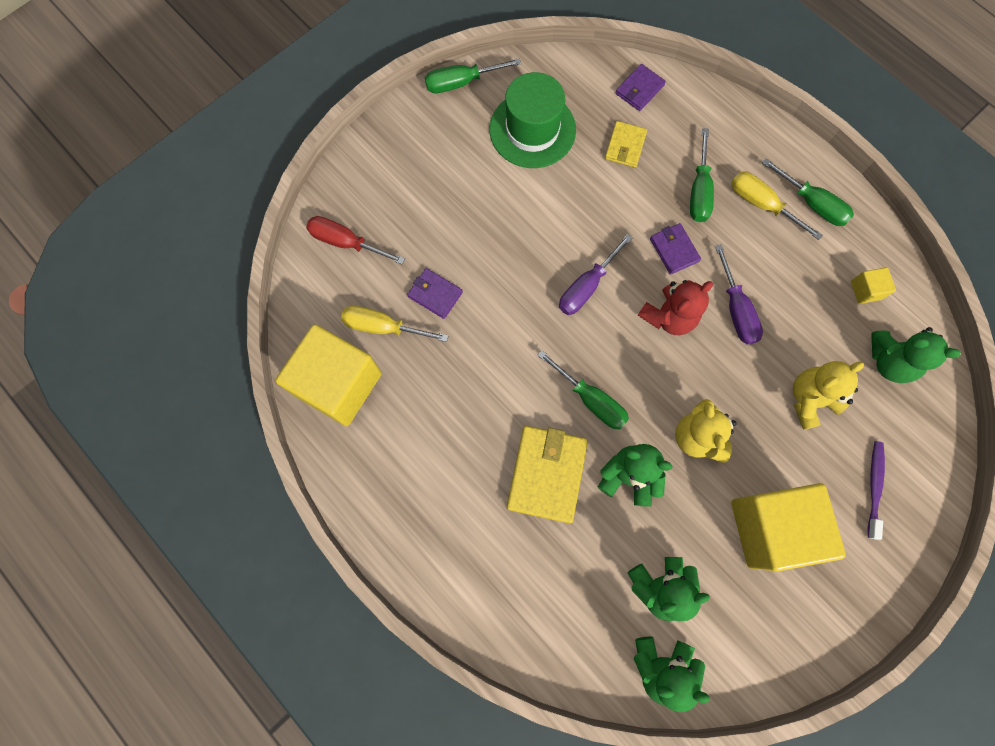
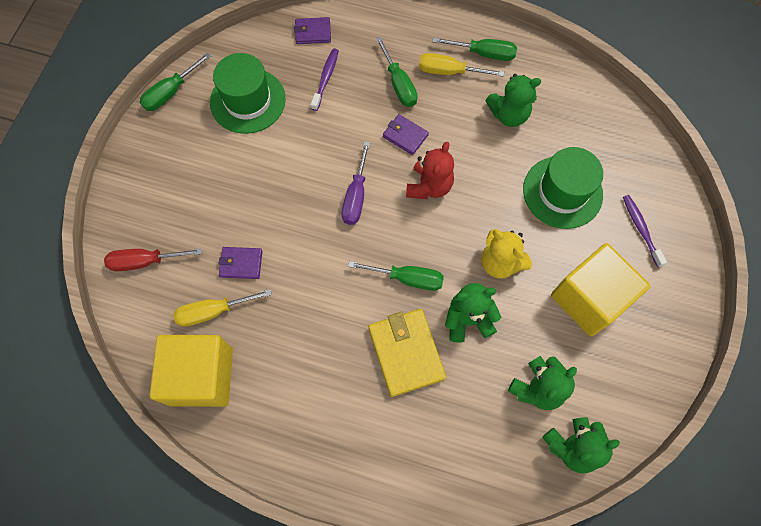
camera: 30 degrees left, 5 degrees down
(625, 146) = (325, 78): yellow wallet -> purple toothbrush
(639, 89) = (313, 32): purple wallet -> purple wallet turned 75 degrees clockwise
(736, 309) = (474, 155): purple screwdriver -> none
(809, 399) = (562, 192): yellow teddy bear -> green hat
(865, 290) = (555, 95): yellow cube -> none
(889, 362) = (600, 136): green teddy bear -> green teddy bear (508, 114)

